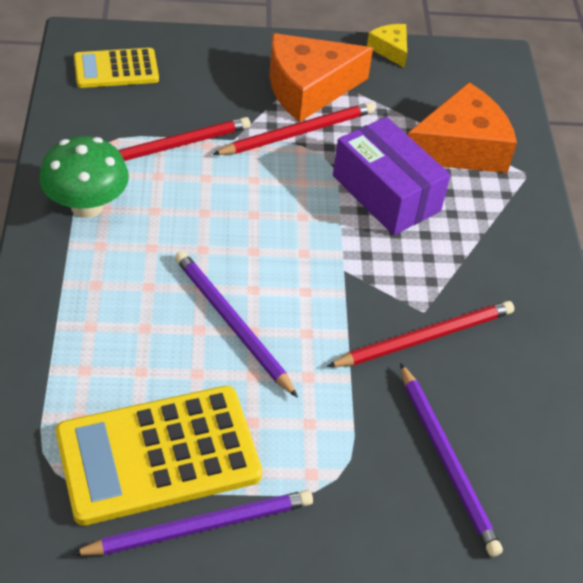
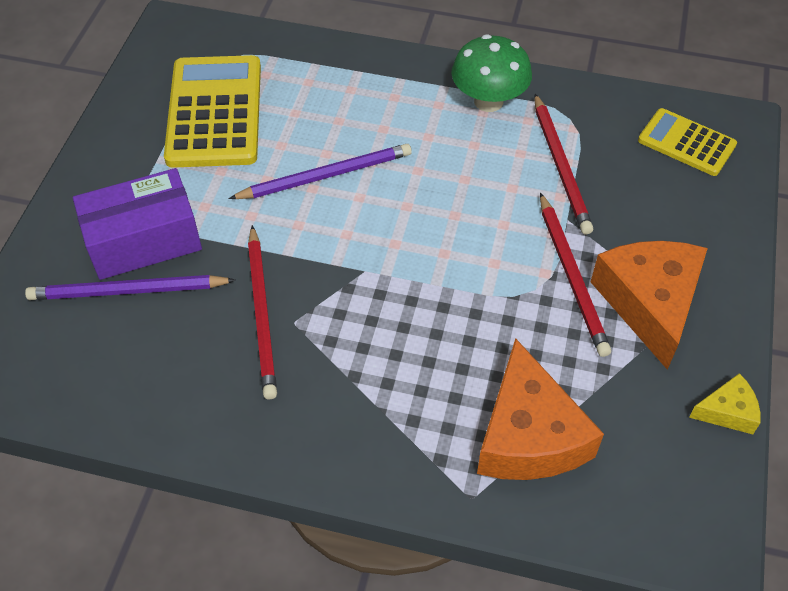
camera: 110 degrees right, 5 degrees up
(116, 69) = (686, 143): yellow calculator -> yellow calculator turned 60 degrees counterclockwise
(200, 526) = (145, 126): purple pencil -> none
(386, 193) = (464, 335): purple box -> purple box (144, 240)

